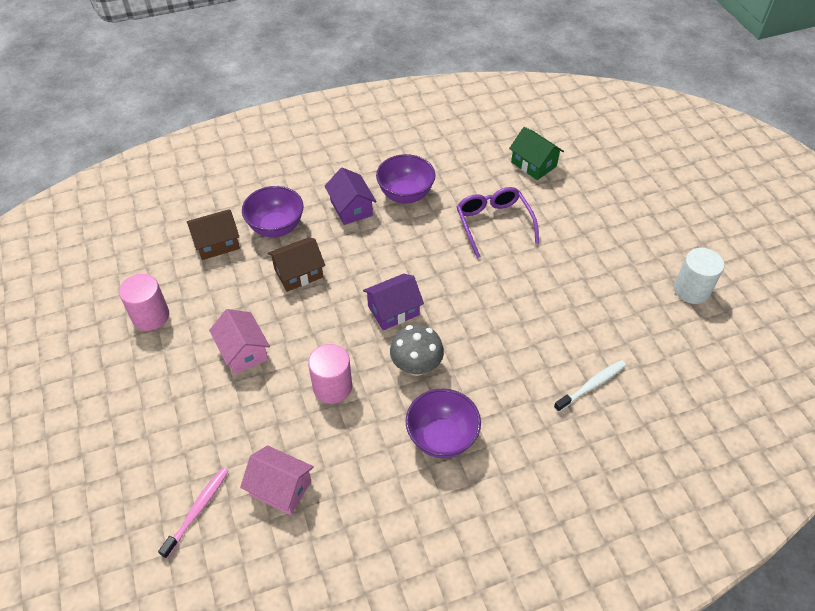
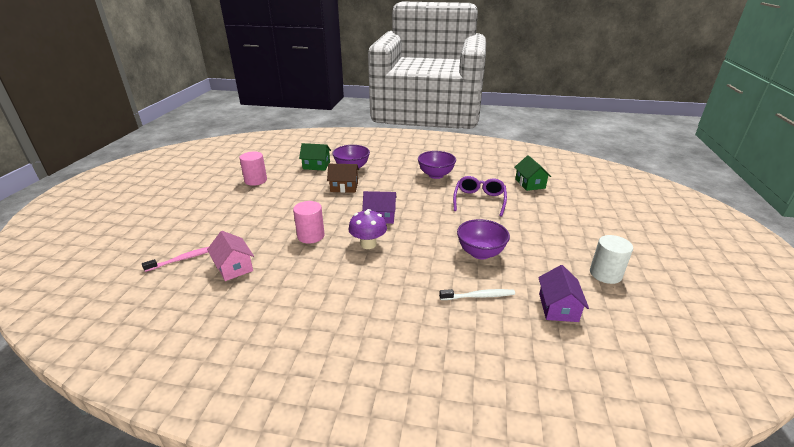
camera: 30 degrees right, 20 degrees down
(217, 243) = (316, 165): brown house -> green house
(243, 351) = (282, 206): pink house -> none
(351, 208) = (399, 172): purple house -> purple house (558, 307)
(416, 366) = (368, 244): grey mushroom -> purple mushroom
(441, 437) = (349, 282): purple bowl -> purple bowl (480, 253)

